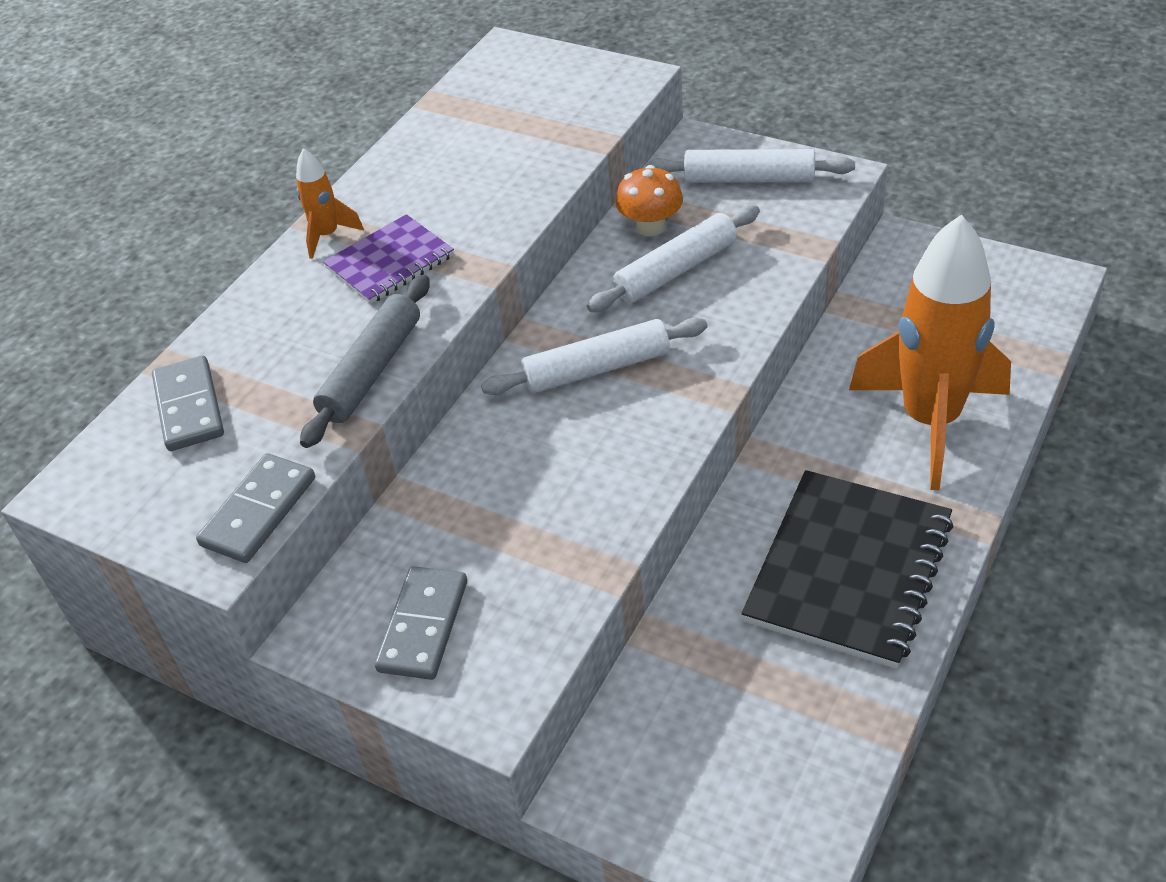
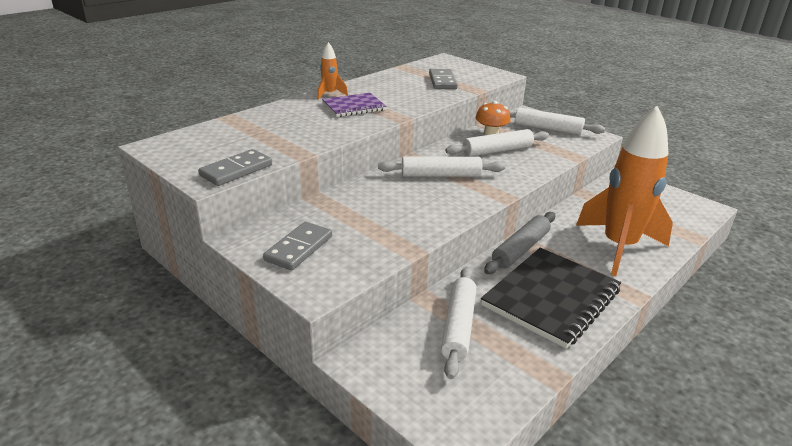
camera: 10 degrees right, 15 degrees down
(189, 407) = (229, 131): grey domino -> grey domino (442, 81)
(372, 370) = (323, 137): grey rolling pin -> grey rolling pin (520, 249)
(721, 675) = (458, 326): none -> white rolling pin

